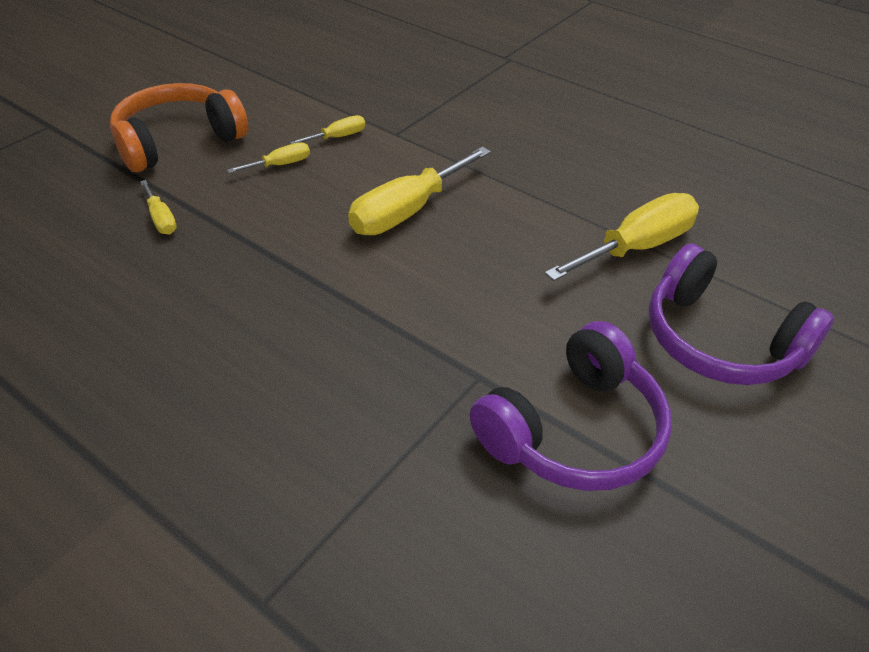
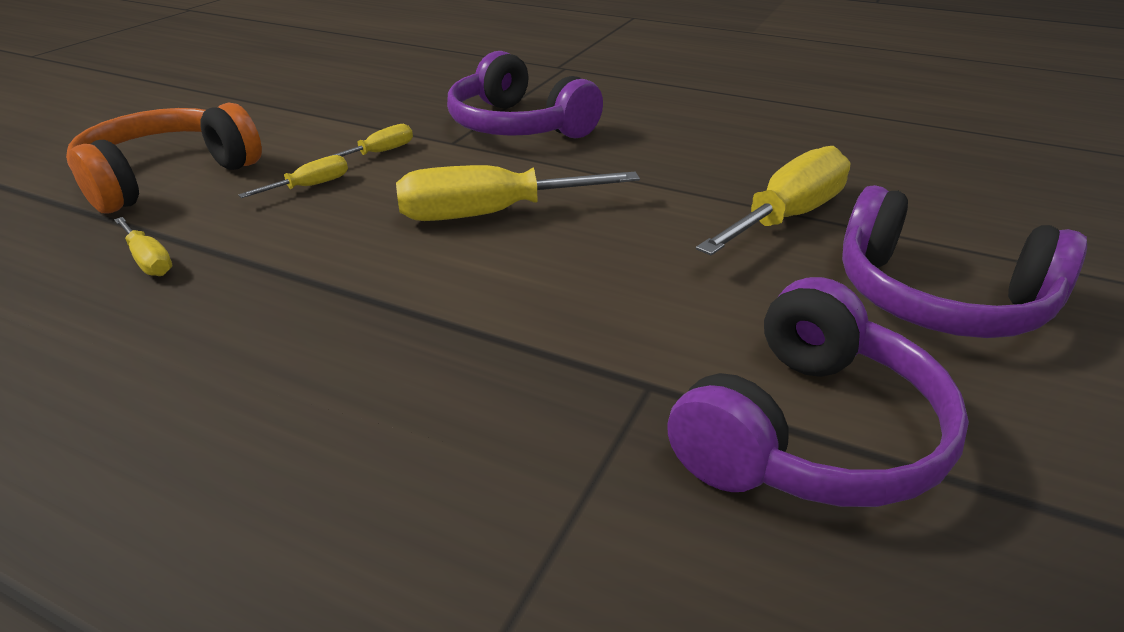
camera: 10 degrees left, 10 degrees down
(407, 211) = (489, 214): yellow screwdriver -> yellow screwdriver turned 45 degrees clockwise
(453, 122) = (518, 126): none -> purple headphones

